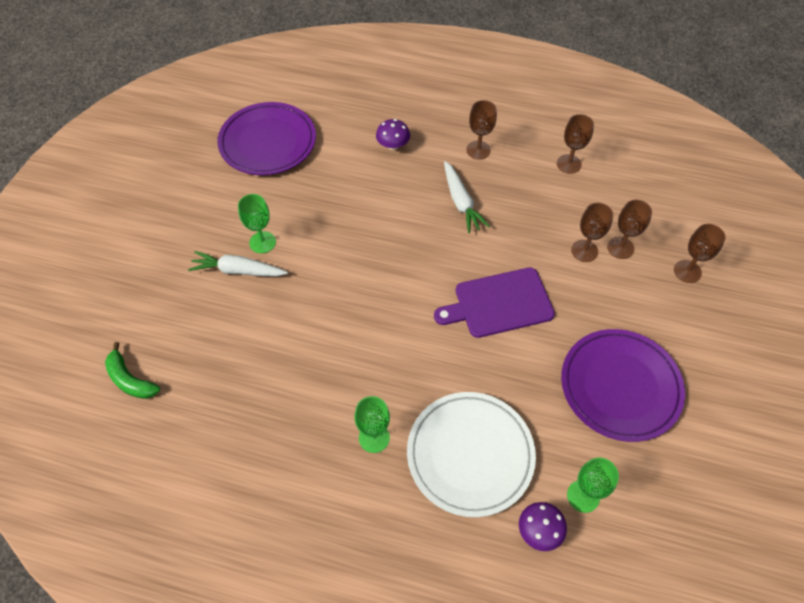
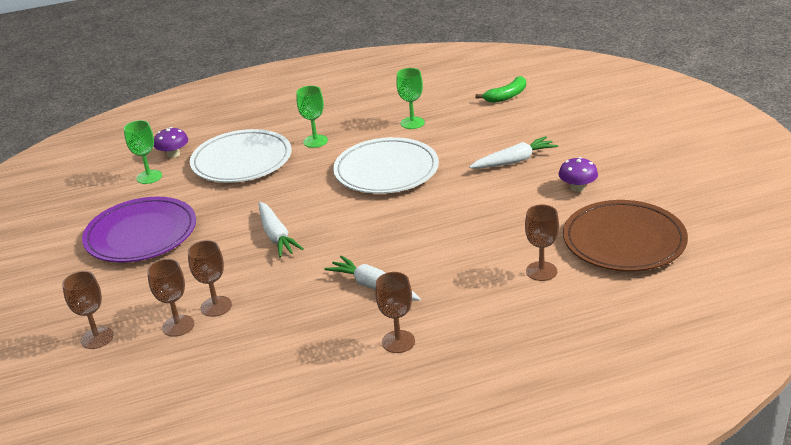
camera: 150 degrees right, 25 degrees down
(130, 380) = (506, 96): green banana -> green banana turned 135 degrees clockwise
(262, 242) = (520, 181): green goblet -> green goblet (412, 123)
(268, 142) = (624, 241): purple plate -> brown plate
(348, 332) = (386, 171): none -> white plate
(393, 145) = (497, 300): purple mushroom -> purple mushroom (577, 187)
(499, 303) = (276, 236): purple cutting board -> white carrot
(569, 164) = (279, 379): brown goblet -> brown goblet (541, 271)

